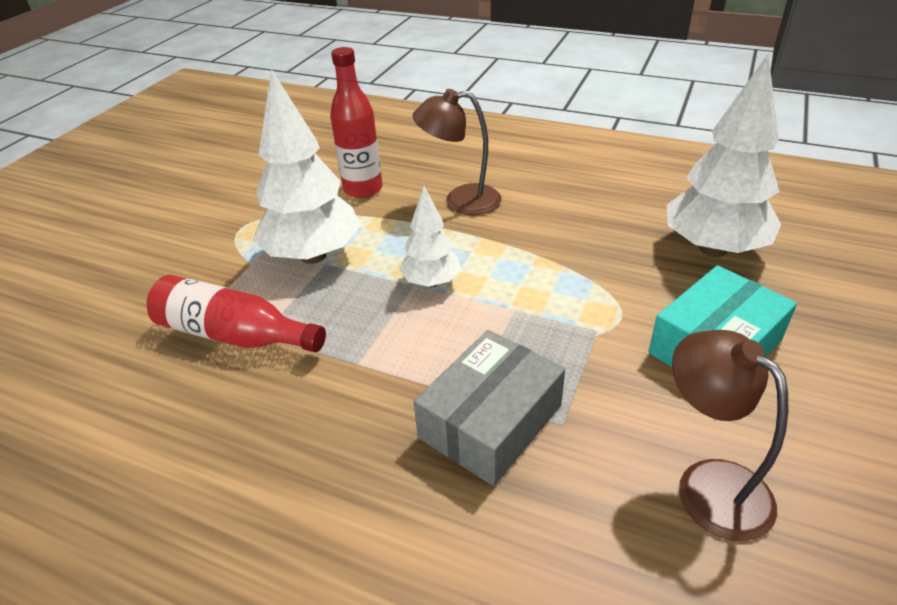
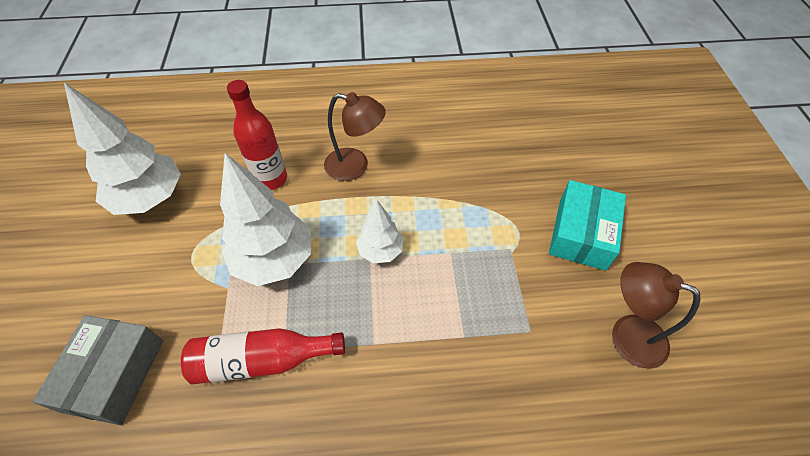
camera: 30 degrees left, 15 degrees up
(461, 201) = (355, 166): brown lamp -> brown lamp turned 135 degrees counterclockwise
(490, 421) = (488, 350): grey box -> grey box (113, 375)
(713, 249) = (542, 154): white tree -> white tree (150, 198)

